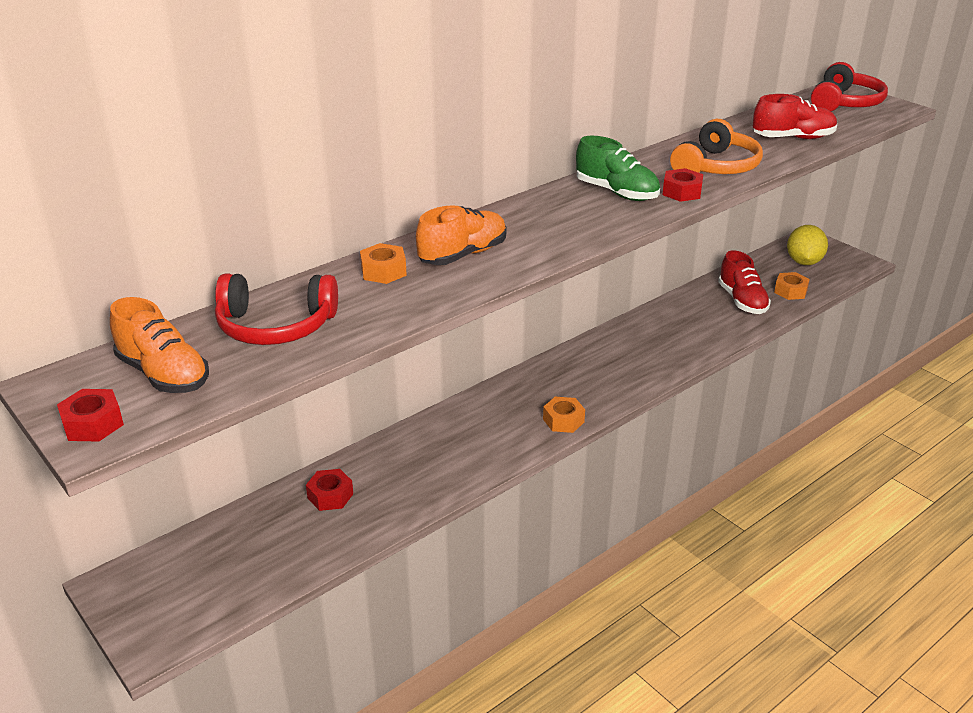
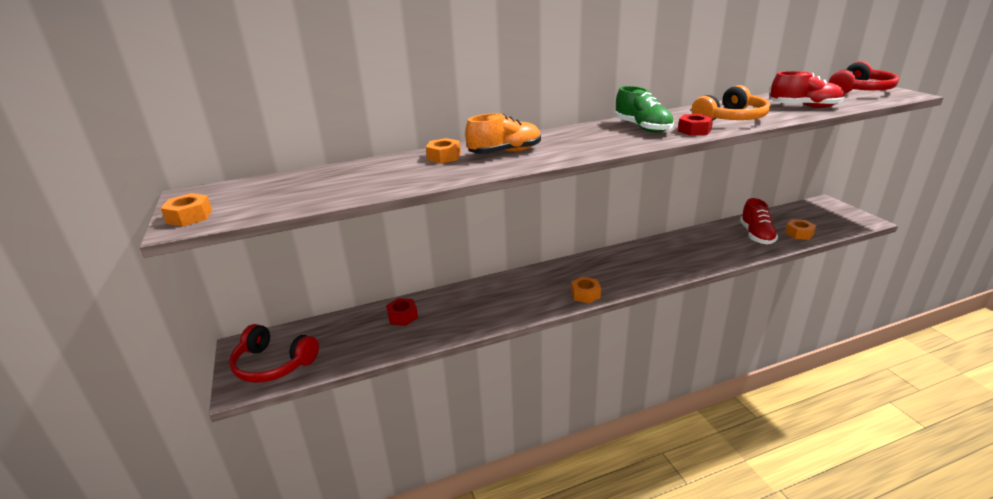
camera: 20 degrees right, 5 degrees down
(93, 424) = (189, 217): red nut -> orange nut
(163, 374) = (257, 196): orange shoe -> none
(276, 326) = (349, 178): red headphones -> red headphones (273, 364)
(803, 262) = (816, 216): yellow lemon -> none

